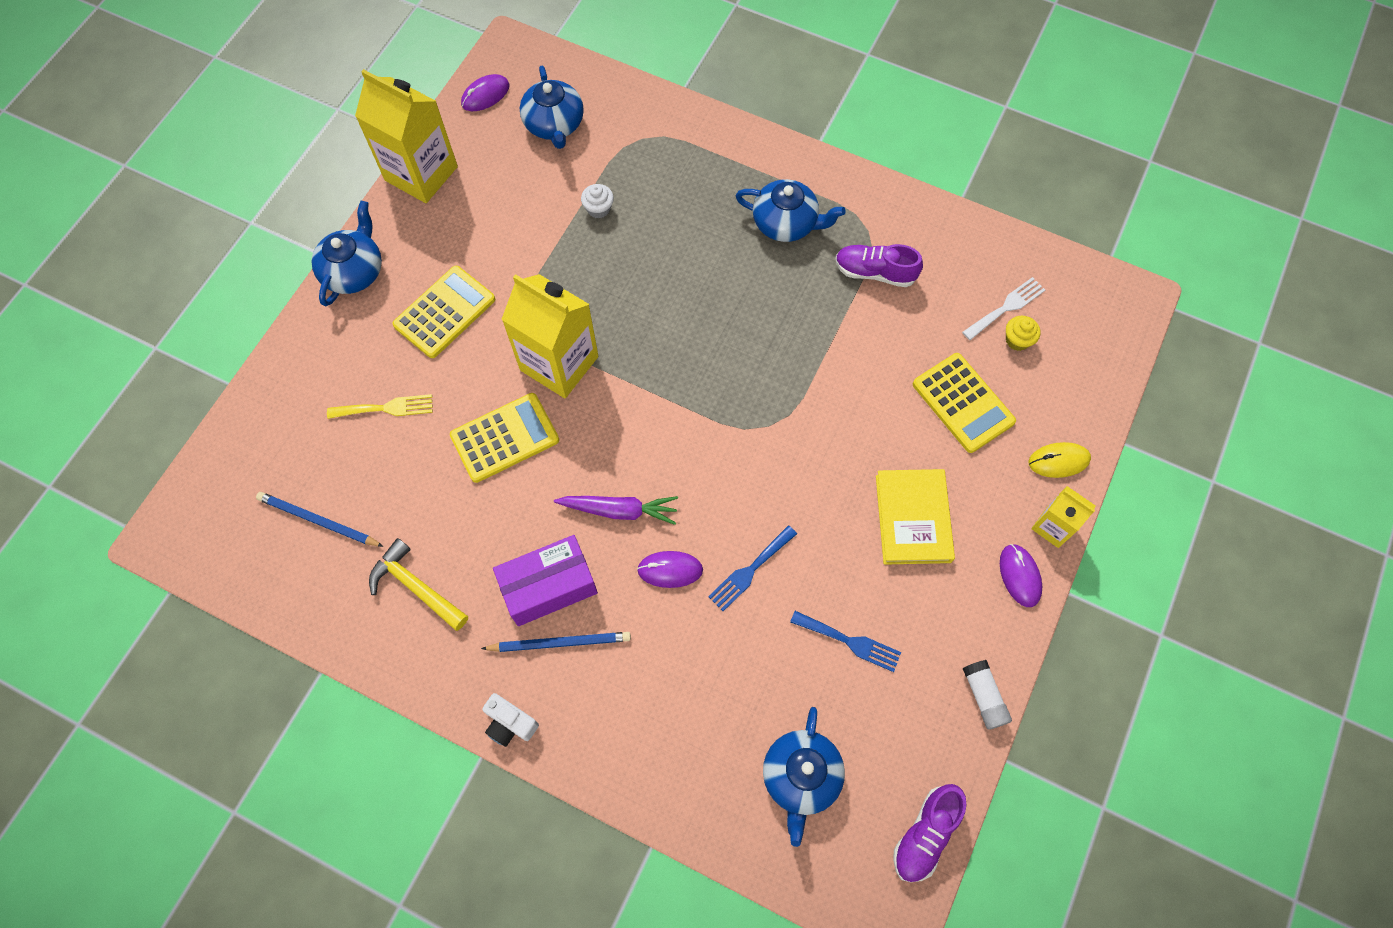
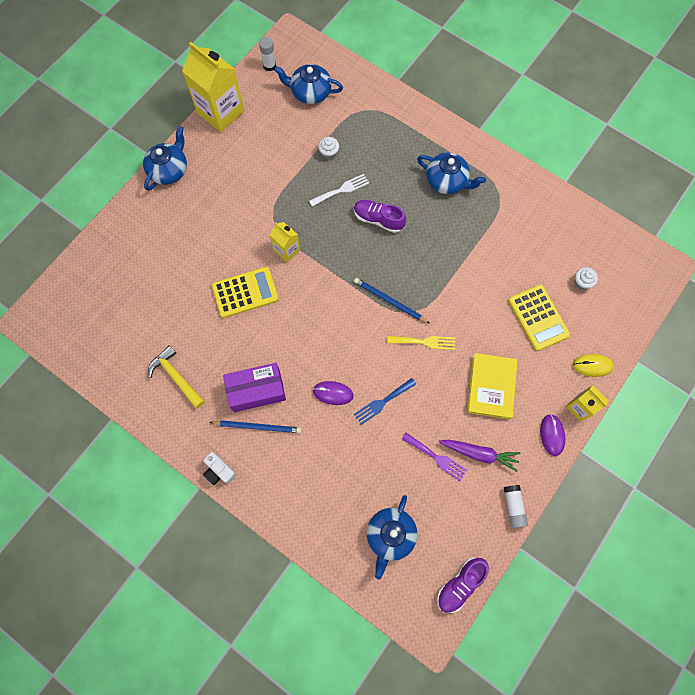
camera: 10 degrees right, 5 degrees up
(318, 521) = (123, 325): blue pencil -> blue pencil (389, 301)
(386, 408) = (175, 261): yellow fork -> yellow fork (424, 342)
(445, 312) = (221, 205): yellow calculator -> none
(485, 95) = (269, 66): purple mouse -> white glue stick
(554, 125) = (310, 92): blue teapot -> blue teapot turned 105 degrees clockwise
(559, 363) = (287, 250): yellow carton -> yellow carton, size x0.53
(619, 510) = (308, 350): purple carrot -> purple carrot (479, 453)
(850, 642) = (436, 457): blue fork -> purple fork
(874, 272) = (498, 222): purple shoe -> purple shoe (378, 219)
(1006, 307) = (579, 259): white fork -> white fork (341, 190)
(1017, 340) = (582, 282): yellow cupcake -> white cupcake

